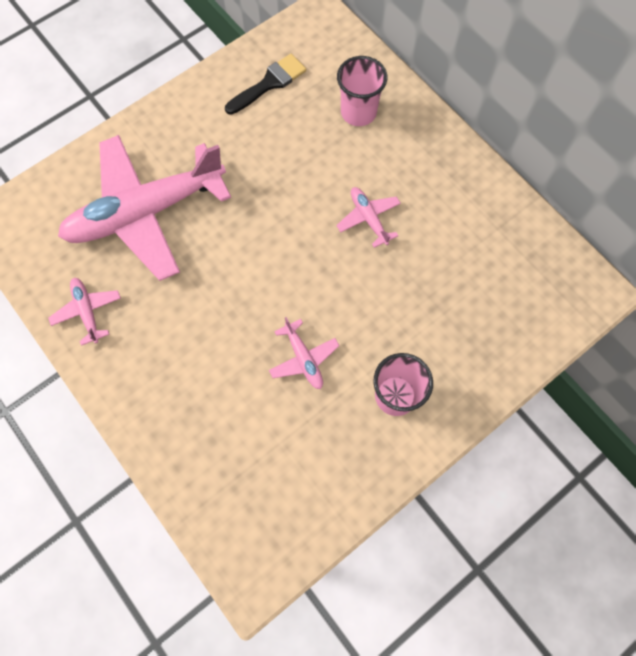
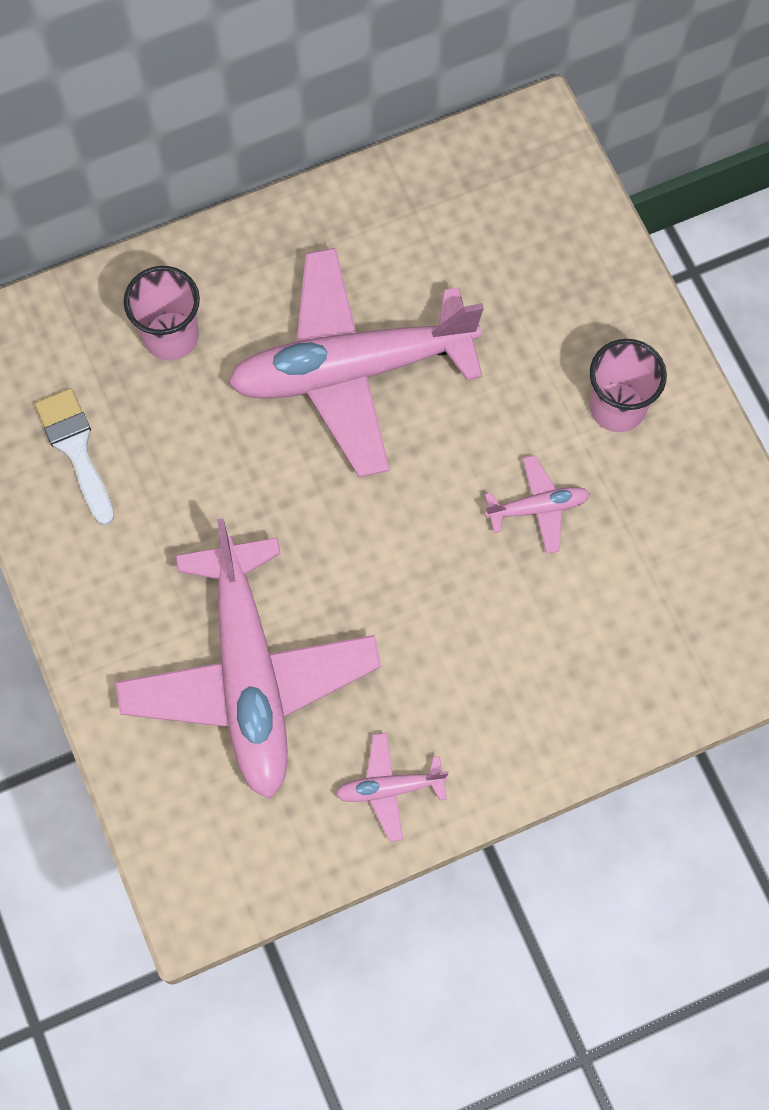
camera: 75 degrees left, 0 degrees up
(269, 83) = (76, 449): black brush -> white brush
(368, 218) = (352, 370): pink plane -> pink plane, size x2.43

